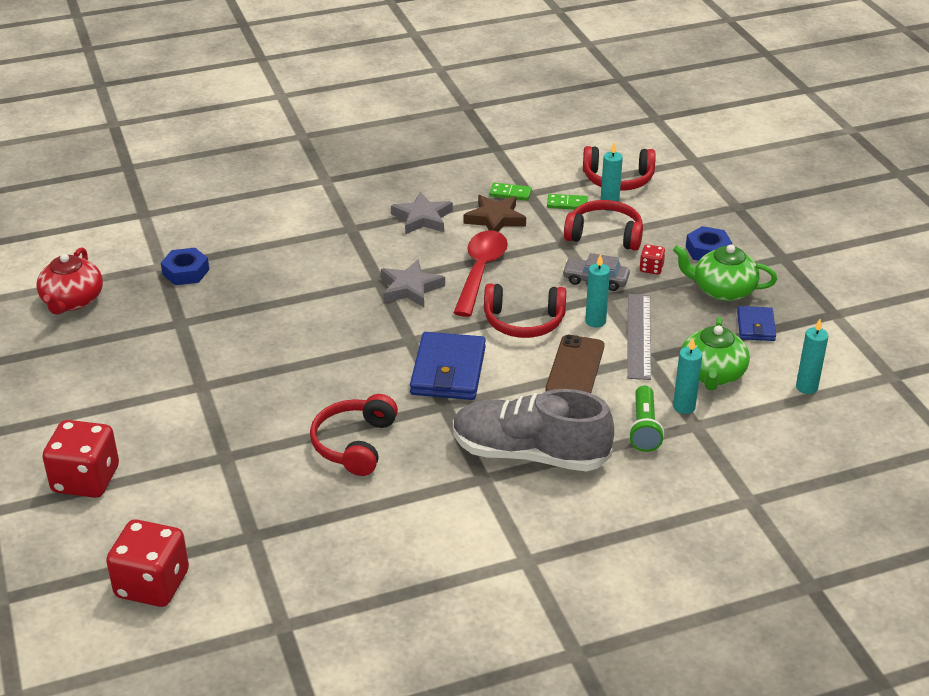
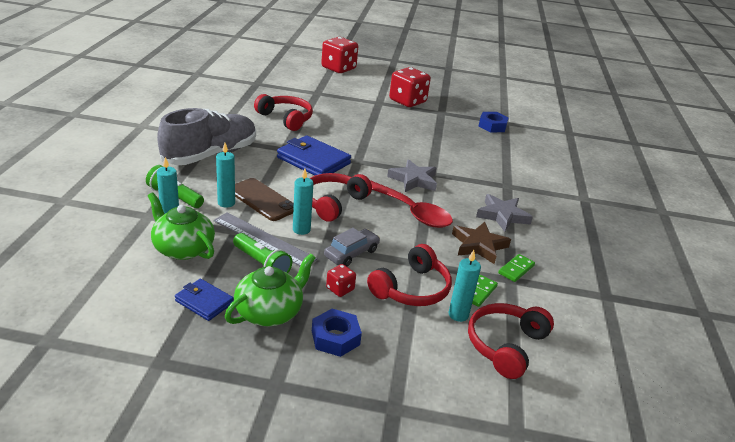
camera: 115 degrees right, 5 degrees down
(72, 301) = (486, 96): red teapot -> none
(152, 584) = (257, 63): red dice -> red dice (407, 101)
(673, 320) = (262, 264): none -> green flashlight
(806, 387) = (107, 284): turquoise candle -> turquoise candle (226, 203)

